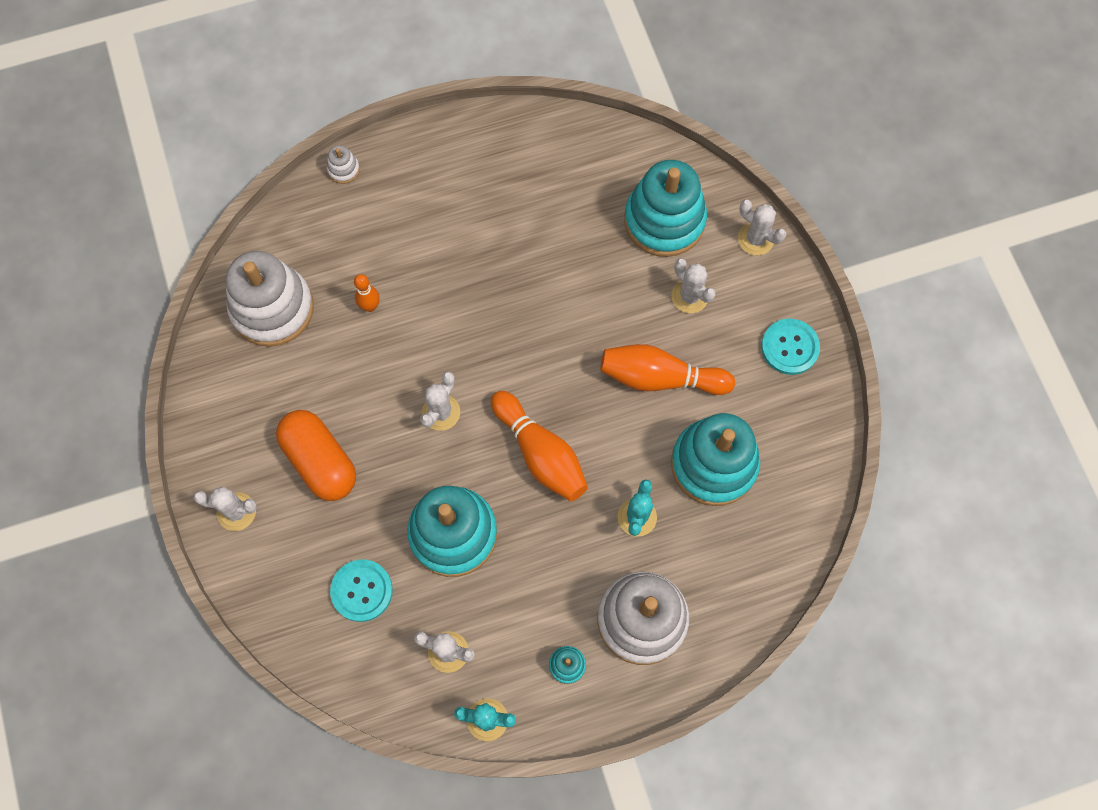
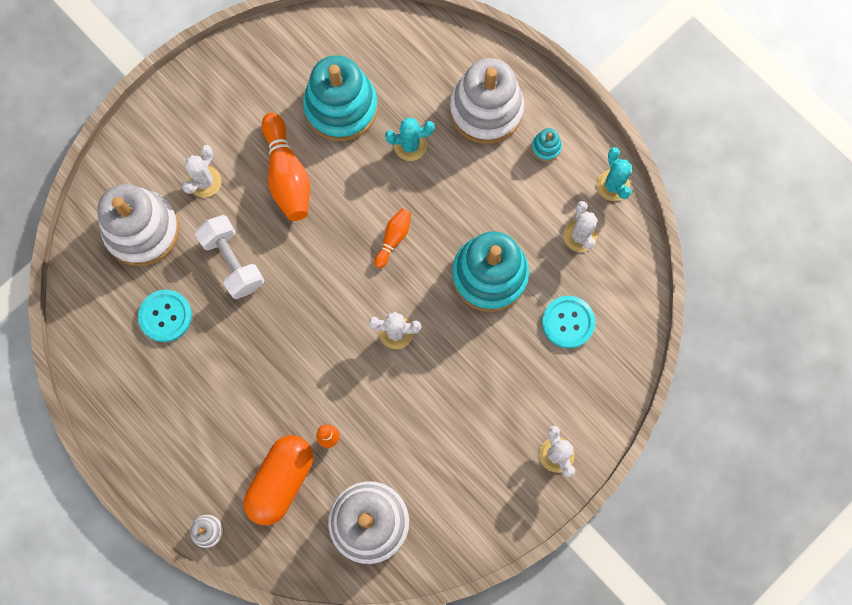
camera: 115 degrees left, 5 degrees up
(320, 461) = (483, 409): orange capsule -> orange capsule (281, 481)
(540, 453) = (393, 239): orange bowling pin -> orange bowling pin, size x0.54
(590, 290) = (233, 262): none -> white dumbbell
(664, 220) = (142, 230): turquoise stacking toy -> white stacking toy
(755, 239) = (129, 151): white cactus -> none
(789, 347) = (216, 89): turquoise button -> turquoise button (165, 316)

